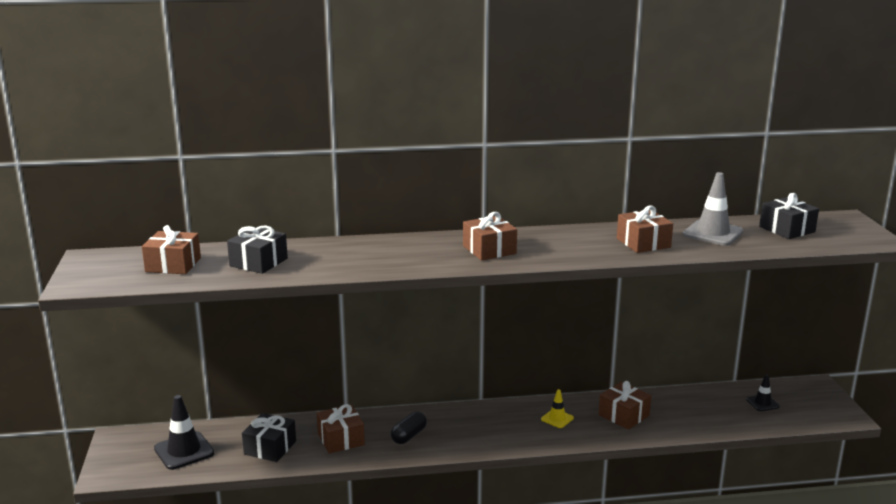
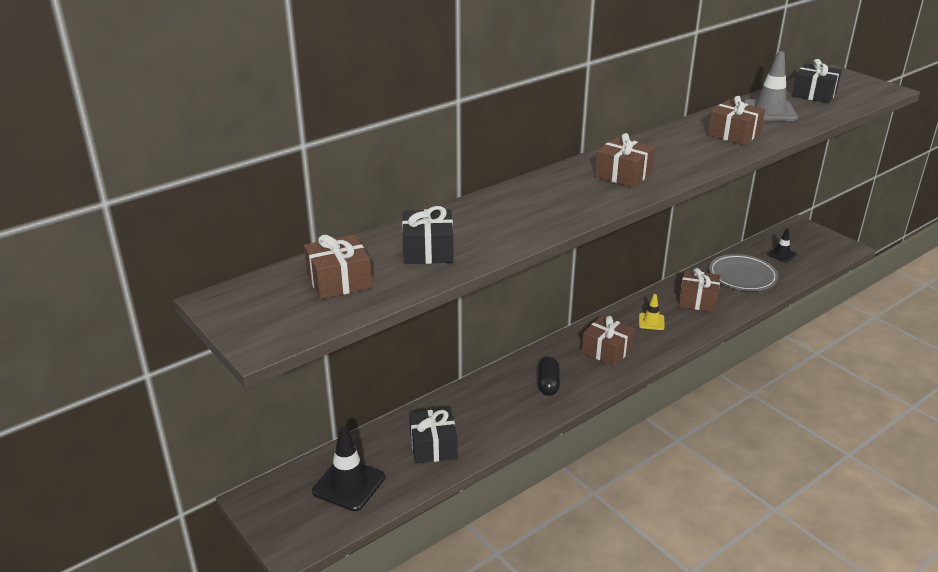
camera: 30 degrees left, 10 degrees up
(341, 439) = (491, 411): brown gift -> brown gift (607, 350)
(695, 409) = (742, 276): none -> grey plate

